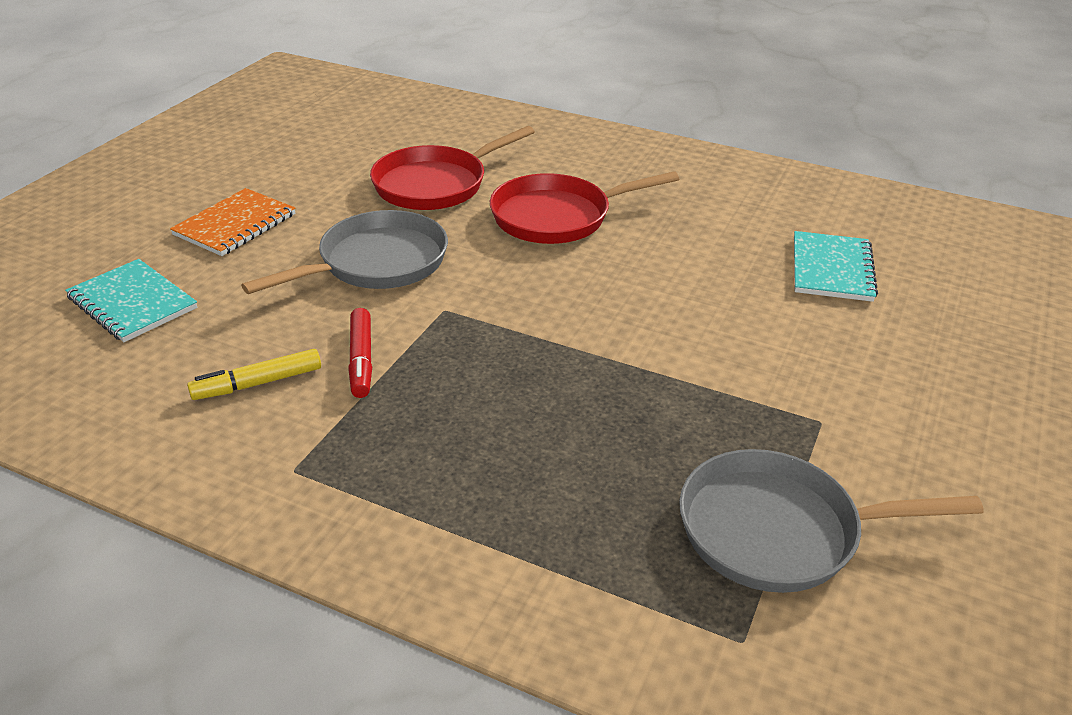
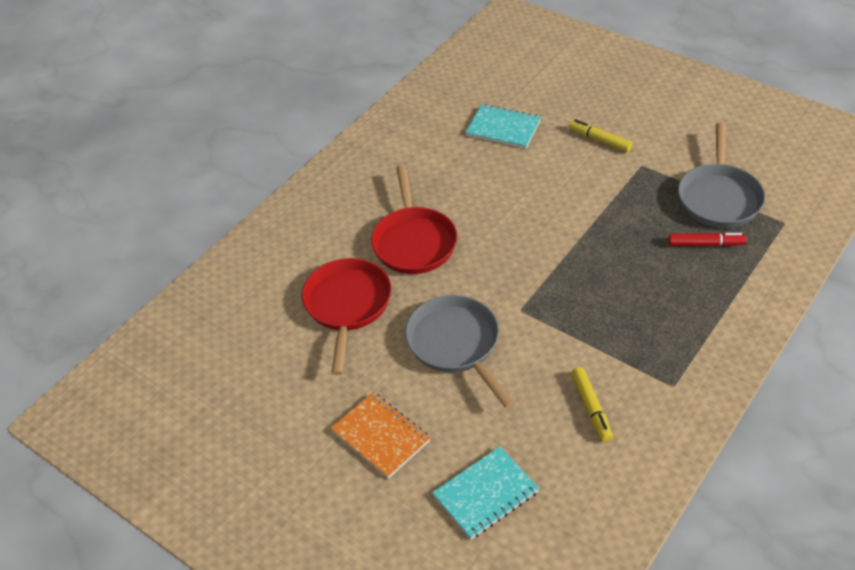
camera: 75 degrees left, 10 degrees up
(361, 360) = (571, 354): red marker -> red marker (705, 244)
(436, 184) = (347, 306): red pan -> red pan turned 150 degrees counterclockwise
(862, 368) = (599, 140): none -> yellow marker

